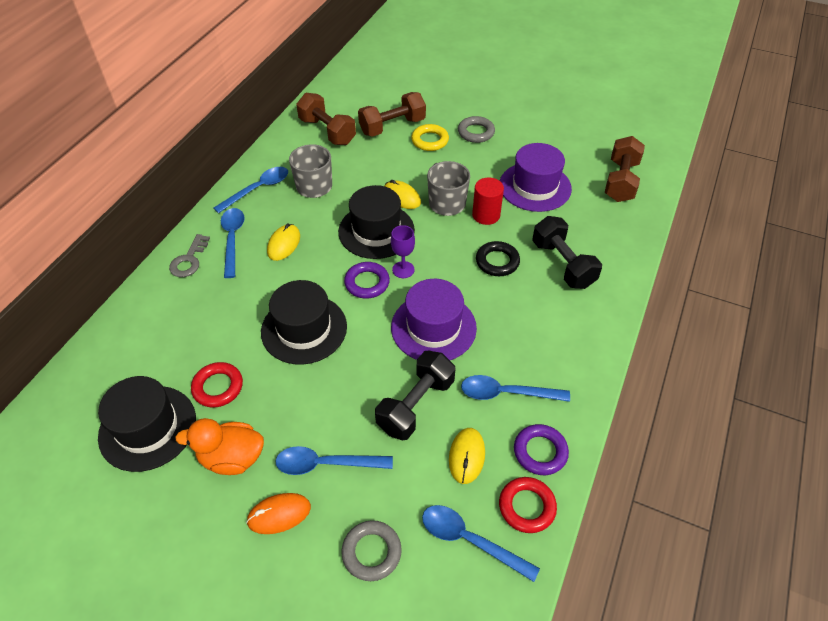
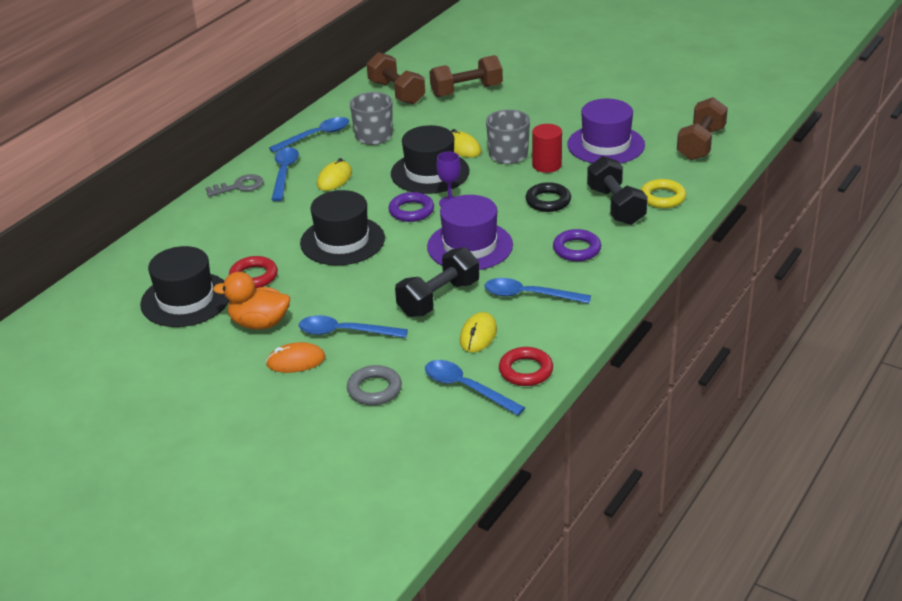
camera: 10 degrees right, 15 degrees down
(189, 260) = (239, 186): grey key -> grey key turned 135 degrees counterclockwise
(430, 140) = (503, 103): yellow ring -> yellow ring (662, 197)
(476, 132) = (555, 98): grey ring -> none
(540, 452) = (549, 336): purple ring -> purple ring (576, 249)

